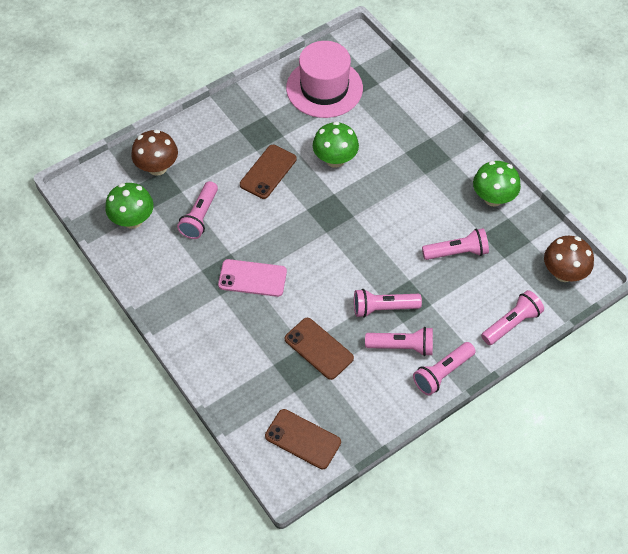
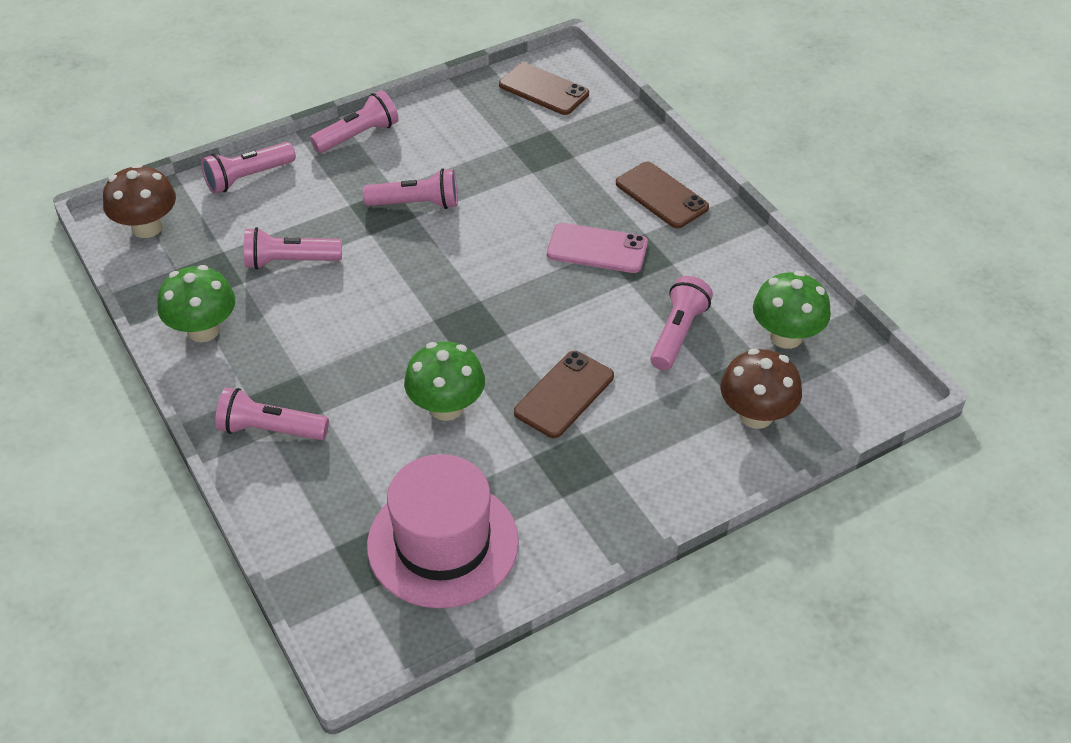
camera: 175 degrees left, 10 degrees down
(318, 348) = (512, 168): brown phone -> brown phone (661, 195)
(402, 346) = (402, 163): pink flashlight -> pink flashlight (270, 429)

